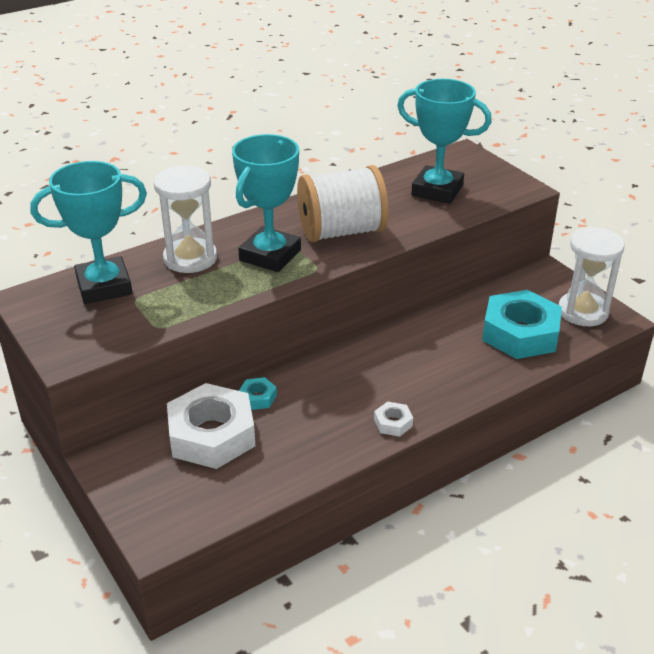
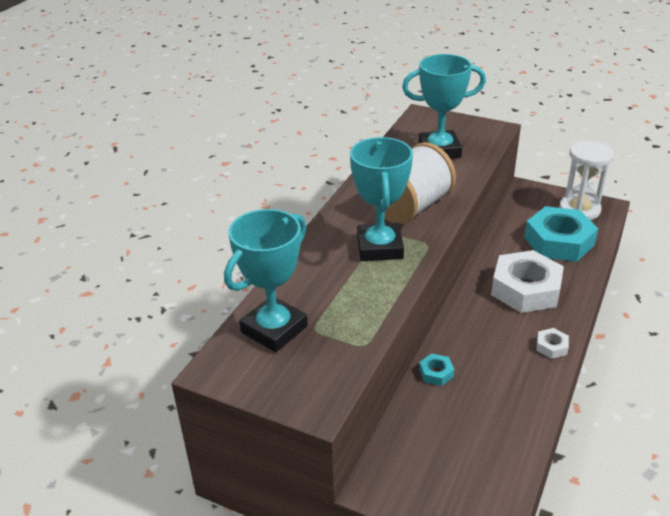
camera: 30 degrees left, 0 degrees up
(190, 258) = (318, 275): white hourglass -> none
(212, 435) = (435, 421): white nut -> white nut (525, 289)

